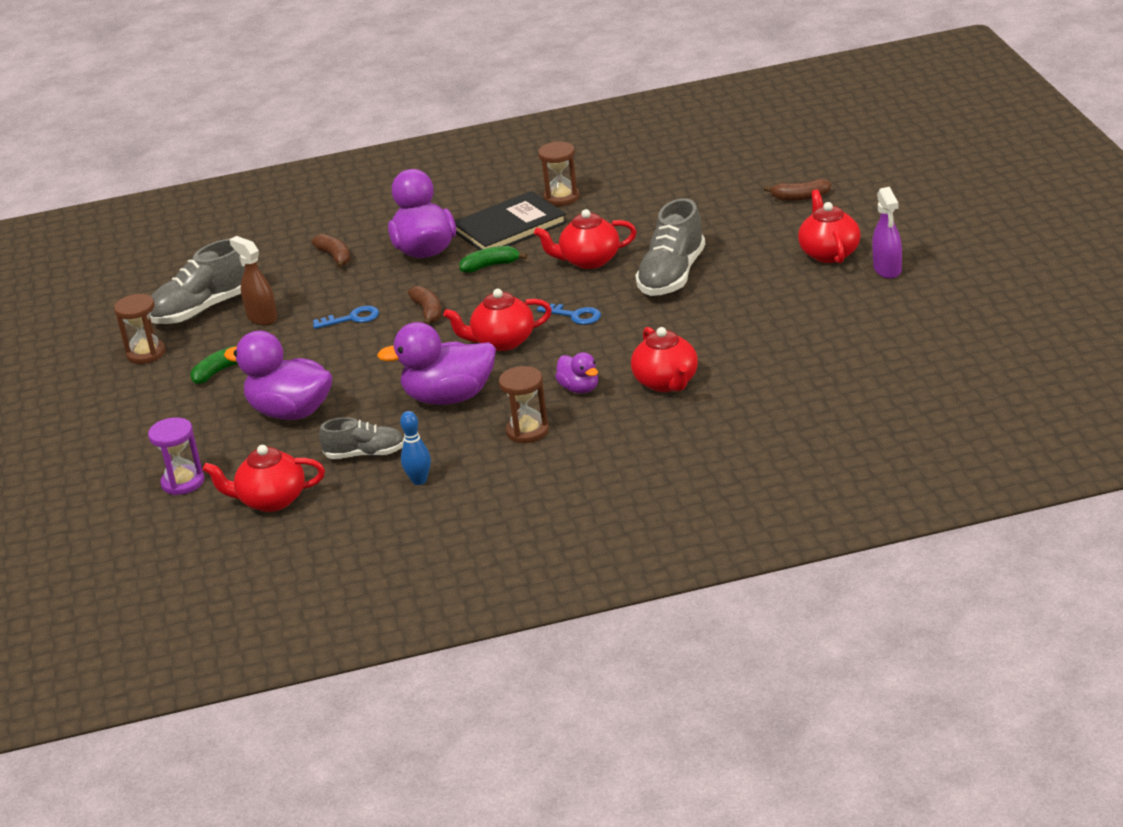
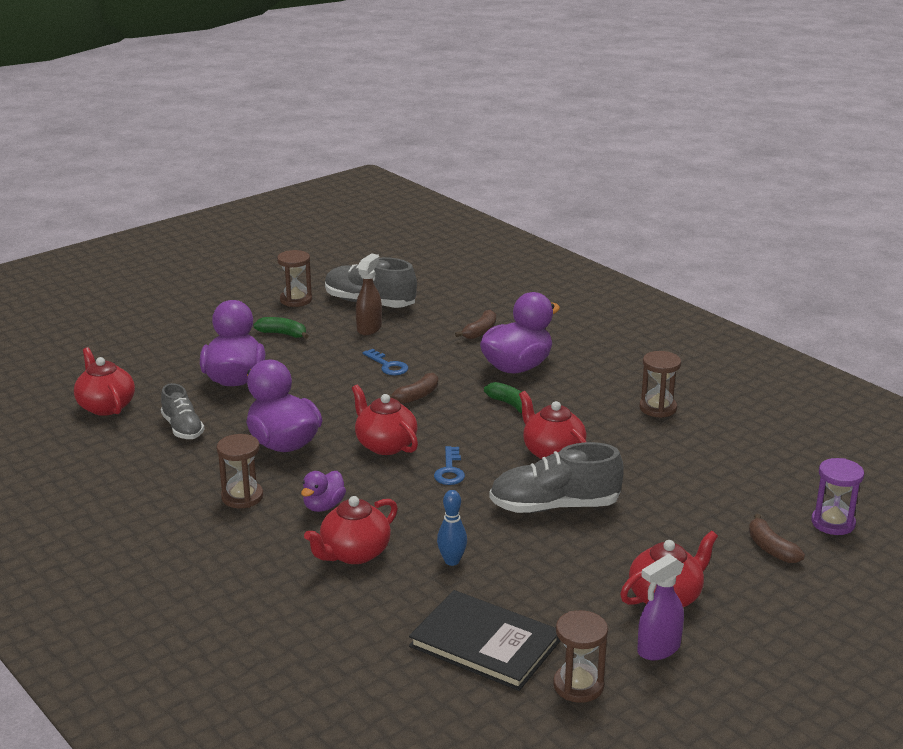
camera: 60 degrees right, 5 degrees down
(183, 482) = (123, 364): purple hourglass -> purple hourglass (833, 523)
(419, 480) = (149, 464): blue bowling pin -> blue bowling pin (452, 561)
(509, 227) = (585, 396): black book -> black book (485, 643)
(908, 310) = (578, 685): none -> brown hourglass

